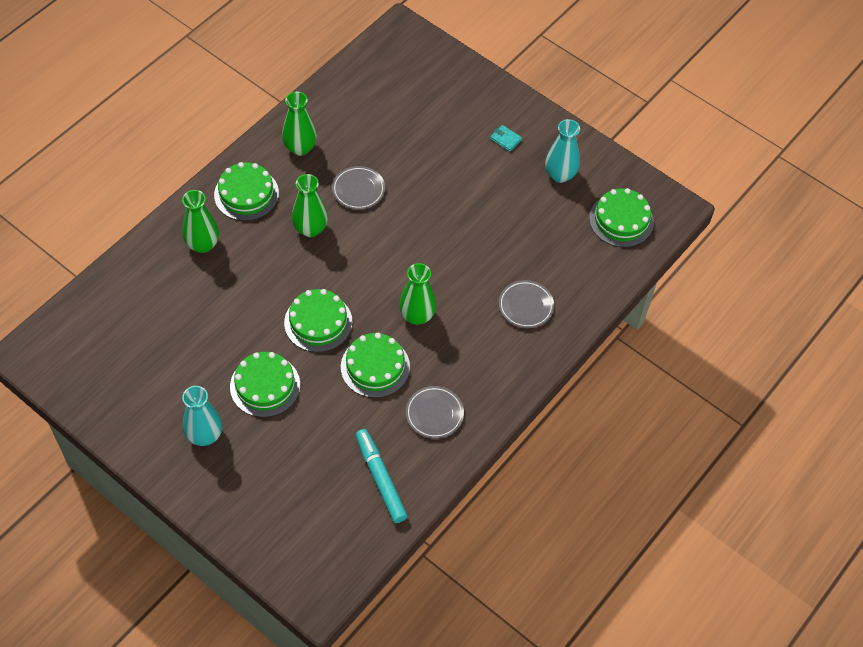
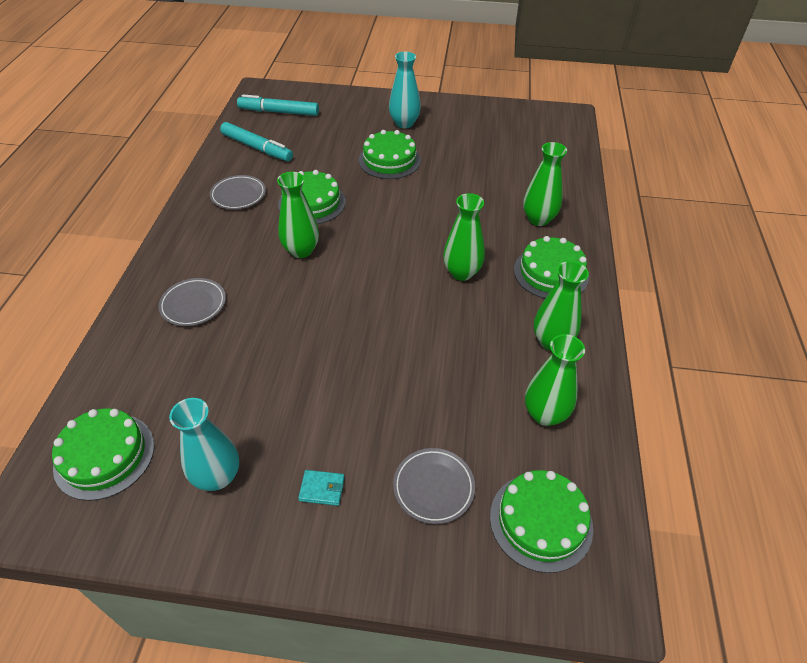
camera: 150 degrees right, 10 degrees down
(318, 322) = (386, 210): green cake -> green cake (541, 521)
(321, 534) = (279, 112): none -> turquoise marker
(350, 111) = (545, 414): none -> green vase
(358, 190) = (450, 330): grey plate -> grey plate (433, 487)

